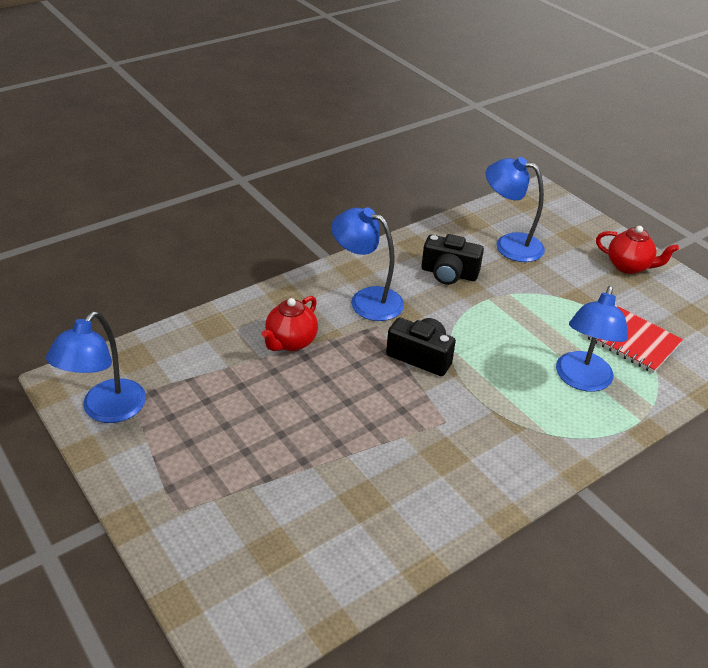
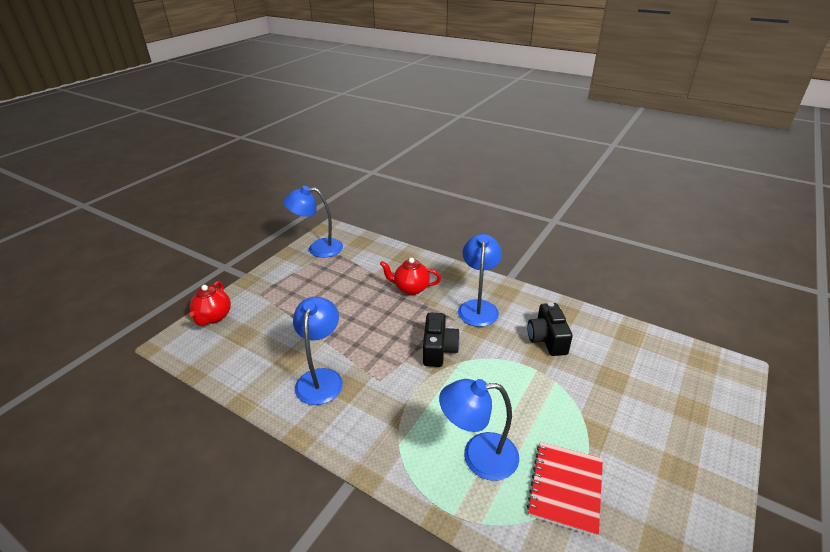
camera: 70 degrees right, 5 degrees down
(509, 245) = (624, 365): blue lamp -> blue lamp (321, 378)
(628, 266) = (688, 465): red teapot -> red teapot (213, 317)

